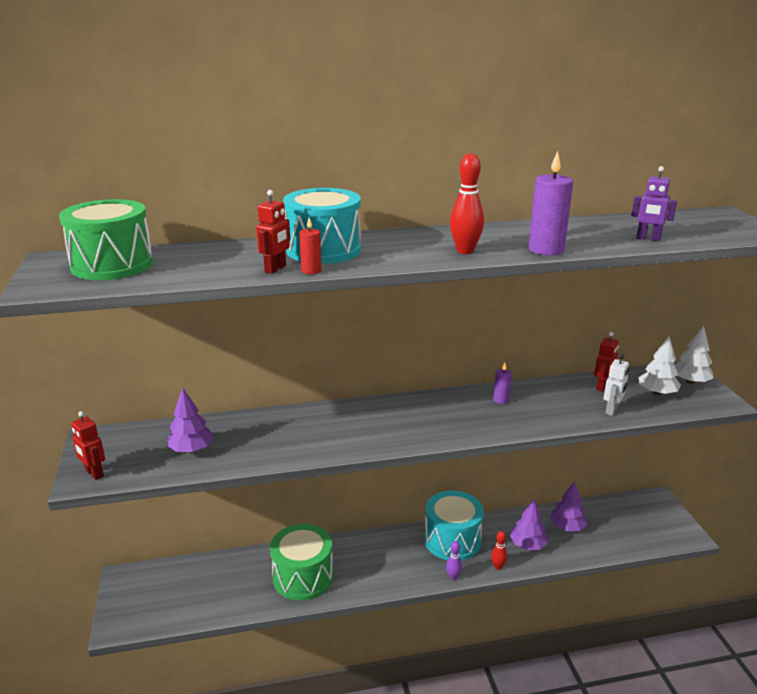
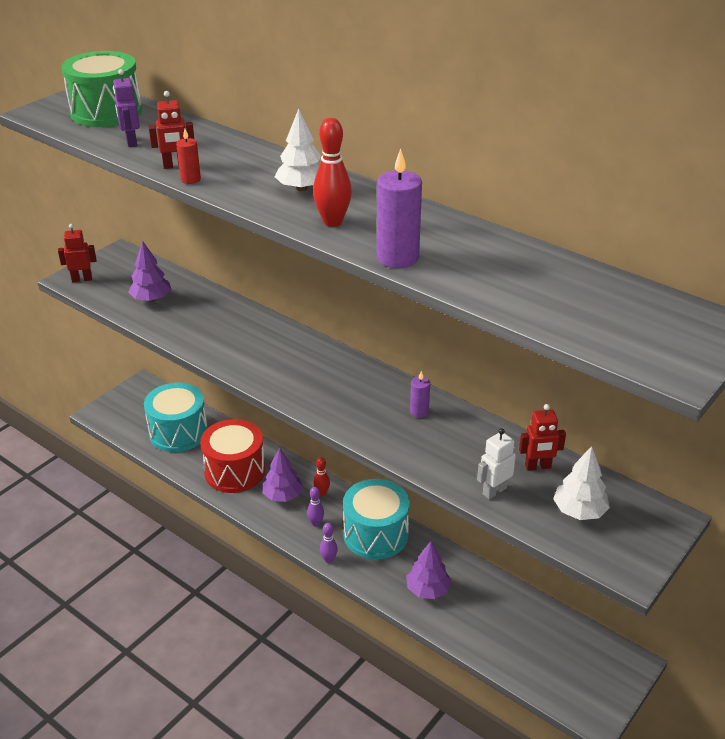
camera: 50 degrees right, 10 degrees up
(94, 473) = (82, 279): red robot -> red robot turned 75 degrees clockwise
(303, 577) = (235, 471): green drum -> red drum
(323, 250) = (244, 165): turquoise drum -> turquoise drum (178, 432)
(409, 563) = (316, 523): none -> purple bowling pin
(498, 566) = (374, 583): red bowling pin -> red bowling pin (322, 493)
(567, 527) = (489, 607): purple tree -> purple tree (283, 495)
(612, 410) = (494, 491): white robot -> white robot turned 150 degrees clockwise
(648, 238) = (526, 301): purple robot -> purple robot (131, 142)
(690, 381) = (644, 529): white tree -> white tree (301, 188)

